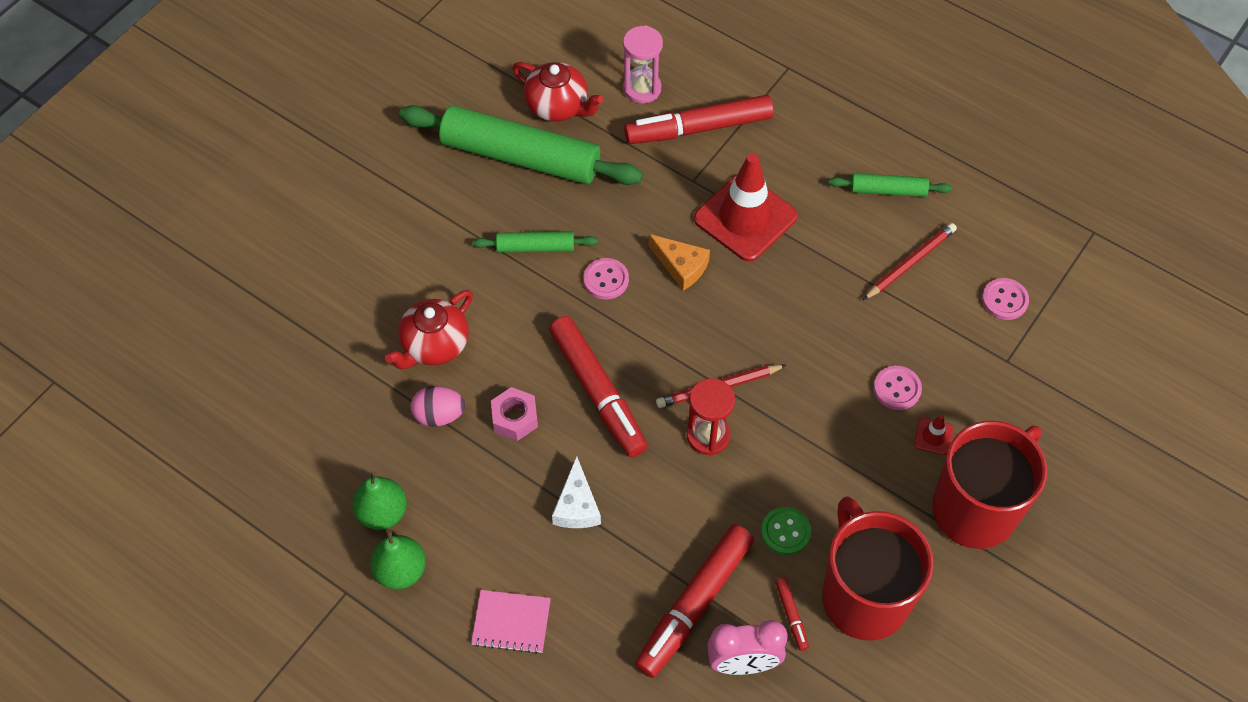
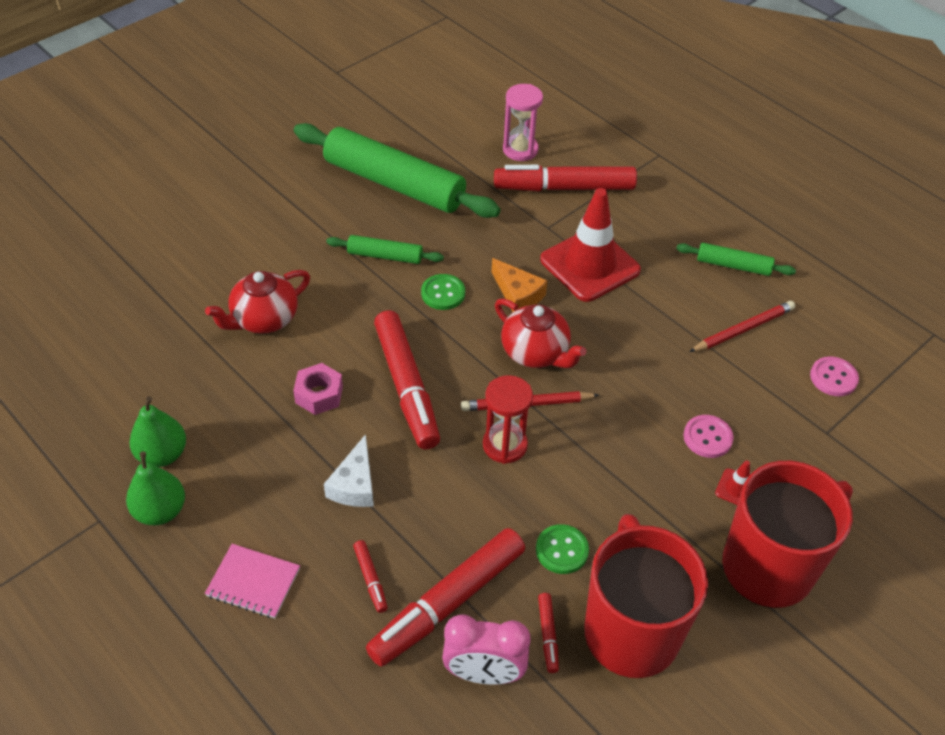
camera: 10 degrees right, 10 degrees down
(439, 415) = (247, 379): pink egg -> none
(558, 106) = (440, 151): red teapot -> red teapot (535, 353)
(606, 280) = (443, 293): pink button -> green button
(618, 597) = (370, 579): none -> red marker

